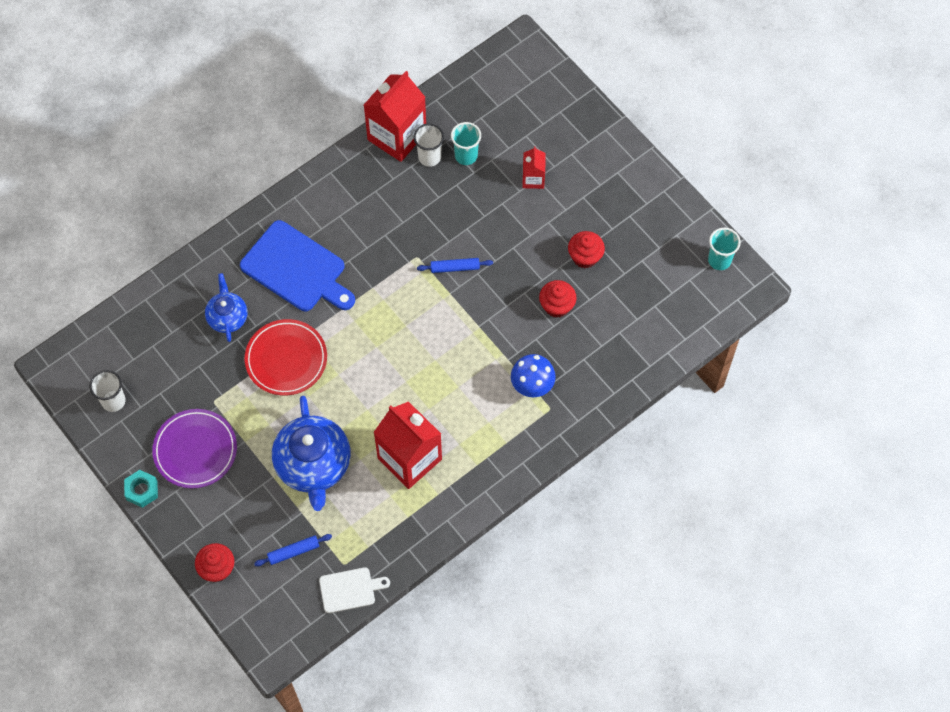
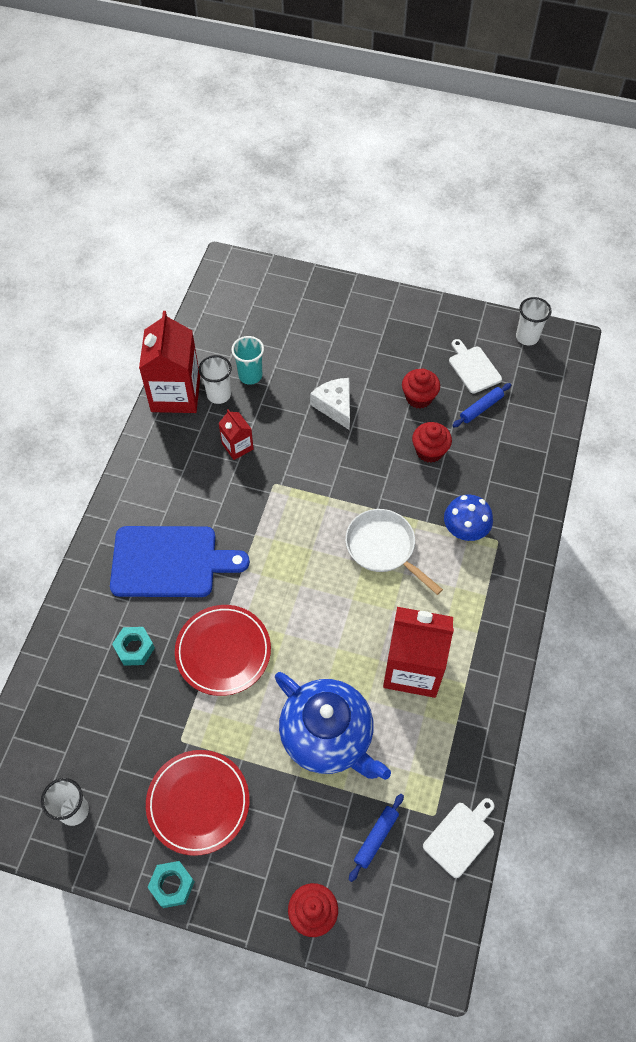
camera: 35 degrees left, 5 degrees down
(195, 450) = (198, 803): purple plate -> red plate
(227, 317) = (134, 648): blue teapot -> turquoise nut
(455, 268) = (315, 472): blue rolling pin -> blue rolling pin (481, 408)
(459, 358) = (383, 548): none -> white pan
(512, 222) = (335, 406): none -> white cheese
(533, 179) = (323, 361): red carton -> red carton (237, 446)
(651, 259) = (473, 368): none -> white cutting board
(719, 260) = (527, 337): turquoise cup -> white cup

